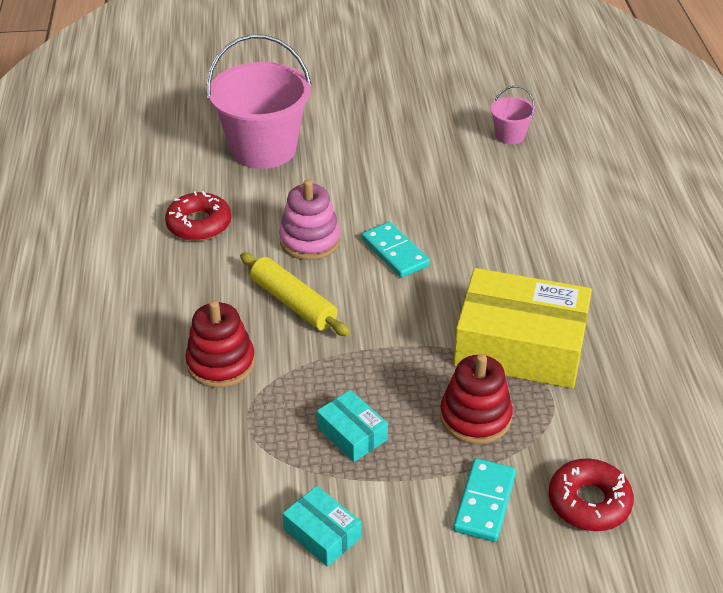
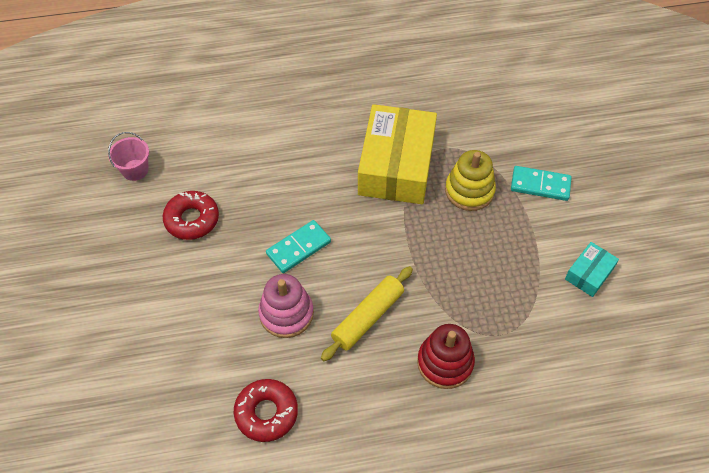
camera: 95 degrees left, 15 degrees up
(263, 149) = (144, 371): pink bucket -> none
(352, 433) = (499, 263): turquoise box -> none
(475, 417) = (469, 191): red stacking toy -> yellow stacking toy
(589, 502) = (526, 133): red donut -> red donut (192, 219)

